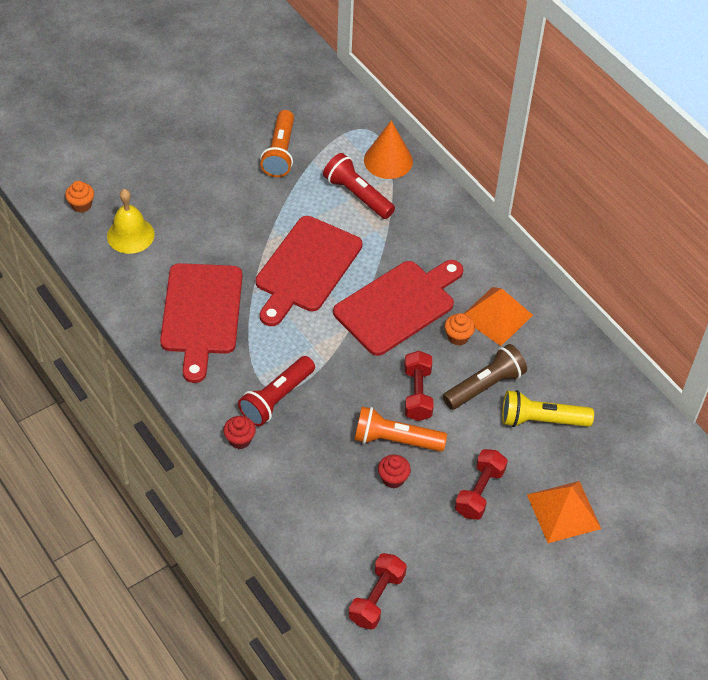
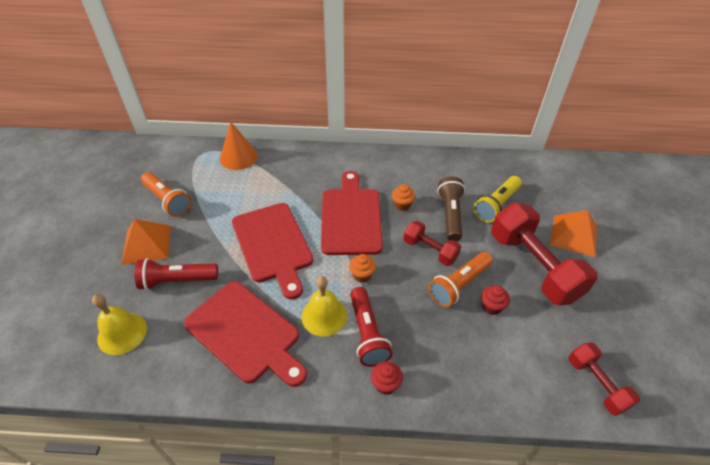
camera: 50 degrees left, 5 degrees down
(81, 205) = (52, 349): orange cupcake -> orange cupcake (362, 275)
(266, 356) = (324, 316): none -> yellow bell
(357, 195) = (246, 185): red flashlight -> red flashlight (177, 281)
(479, 492) = (533, 266): red dumbbell -> red dumbbell, size x1.87
(496, 316) = (402, 180): orange pyramid -> orange pyramid (147, 244)

